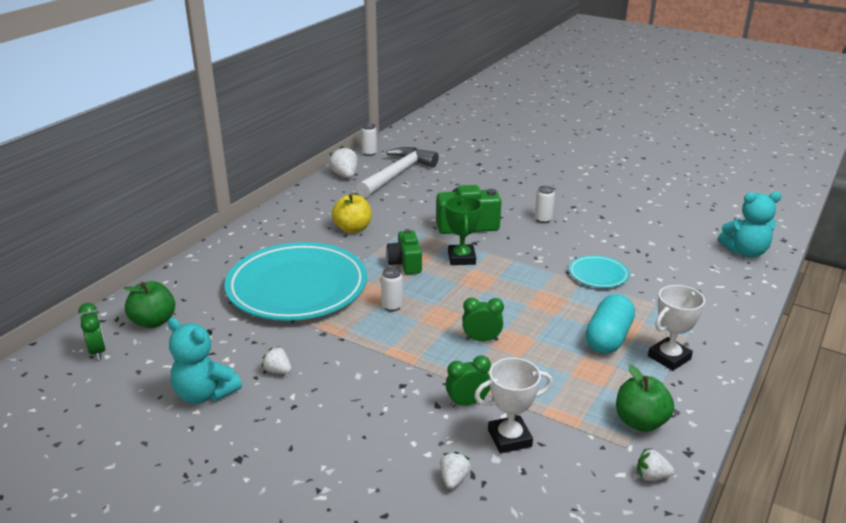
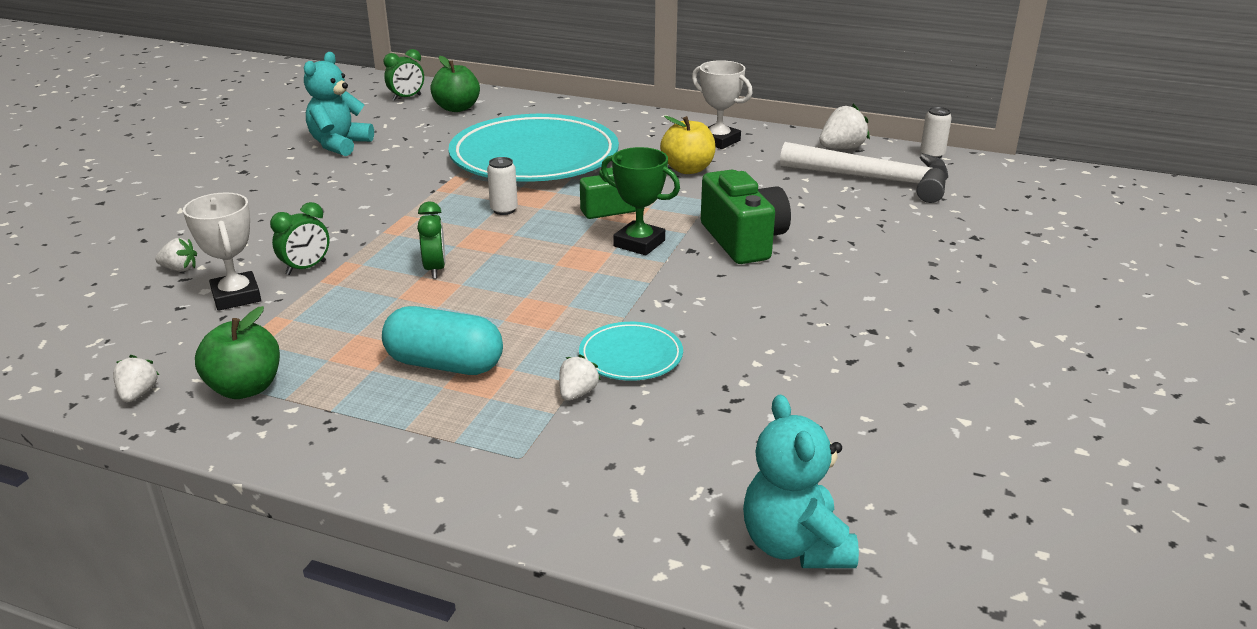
camera: 80 degrees right, 0 degrees up
(278, 371) = (374, 168): white strawberry -> white strawberry (577, 393)
(461, 258) = (639, 243): green trophy -> green trophy turned 45 degrees clockwise
(467, 403) = (306, 268): green clock -> green clock turned 75 degrees clockwise
(543, 219) = (800, 302): white can -> none
(669, 357) = (394, 420): white trophy -> white trophy (718, 141)

